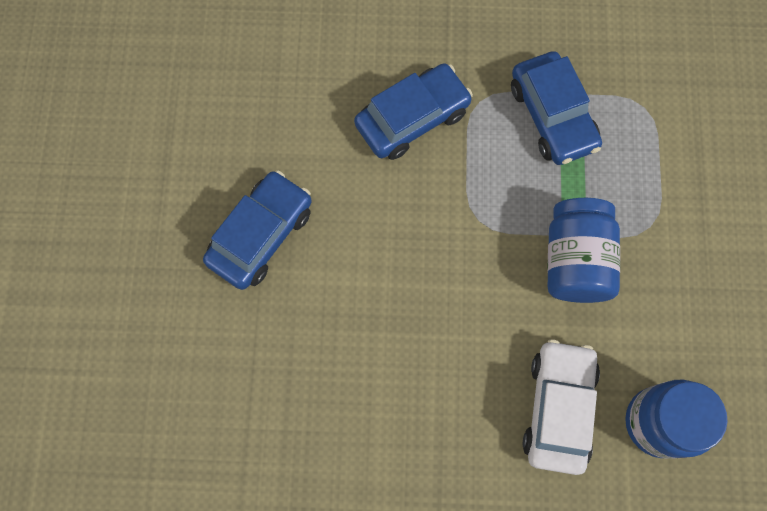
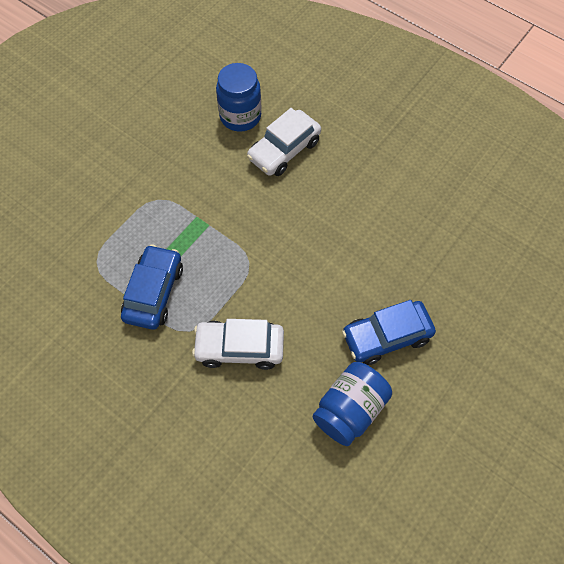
camera: 145 degrees left, 10 degrees down
(412, 118) = (239, 348): blue car -> white car
(575, 260) = (214, 208): blue jar -> blue jar (350, 410)

